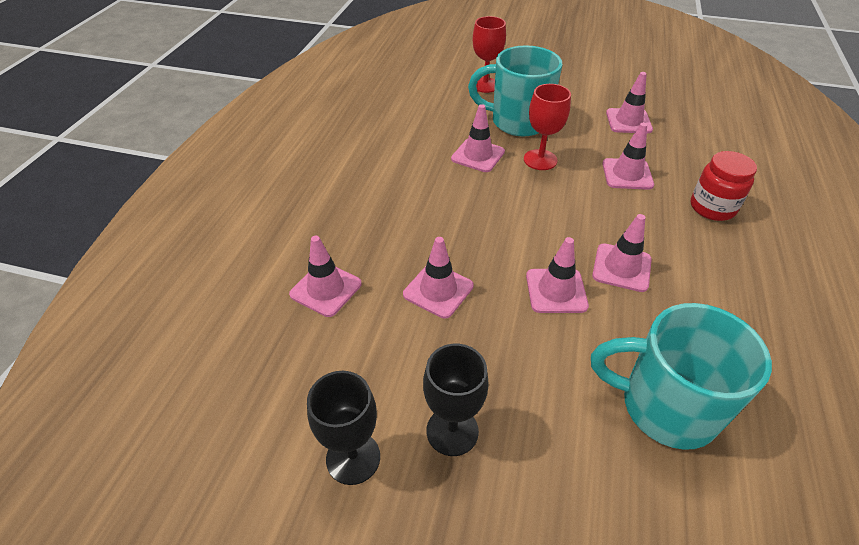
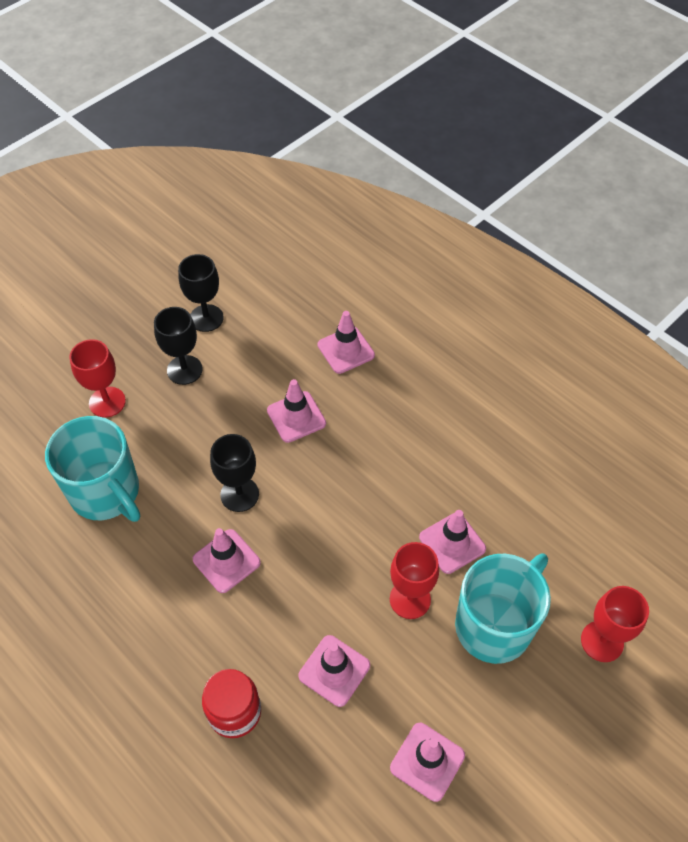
camera: 120 degrees right, 10 degrees up
(556, 291) = (239, 494): pink traffic cone -> black goblet
(565, 495) = (107, 402): none -> red goblet
(665, 406) = (106, 493): turquoise mug -> turquoise mug turned 90 degrees clockwise

